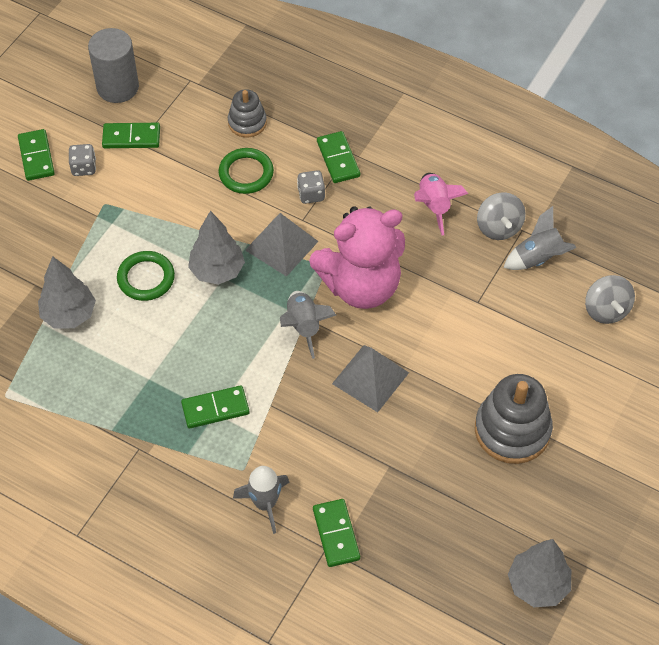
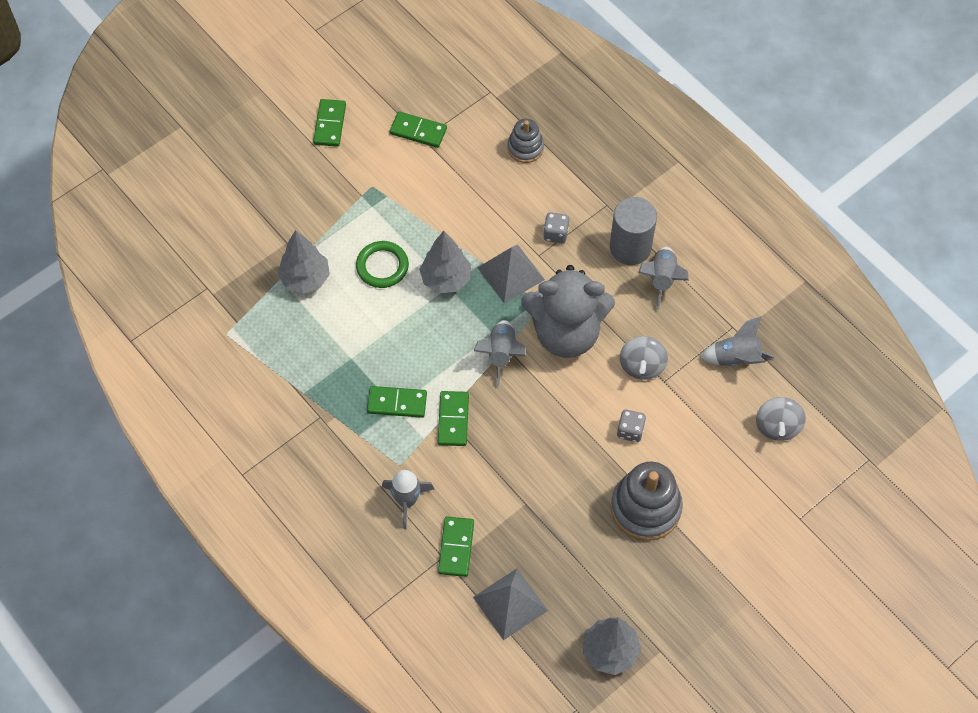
camera: 20 degrees right, 5 degrees up
(84, 167) = (366, 147): grey dice -> grey dice (630, 431)
(117, 87) = (424, 79): grey cylinder -> grey cylinder (630, 247)
(246, 173) = (506, 196): green ring -> none
(338, 159) = (593, 207): green domino -> green domino (453, 419)
(361, 285) = (566, 333): pink teddy bear -> grey teddy bear
(370, 378) = (540, 420): grey pyramid -> grey pyramid (510, 603)
(434, 206) = (661, 279): pink rocket -> grey rocket
(499, 227) = (712, 318): grey spinning top -> grey spinning top (642, 366)

